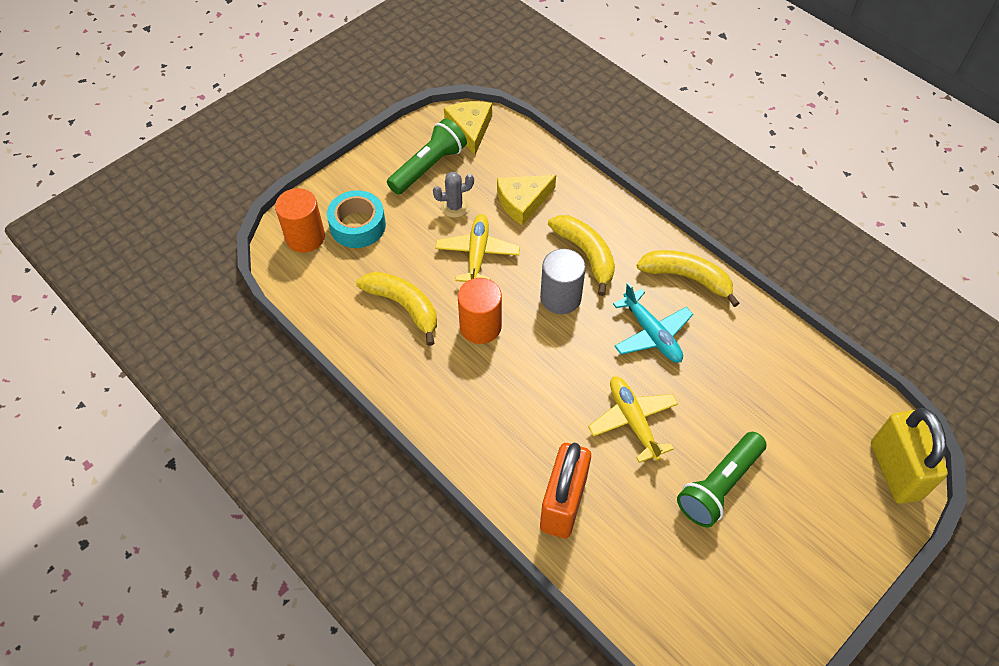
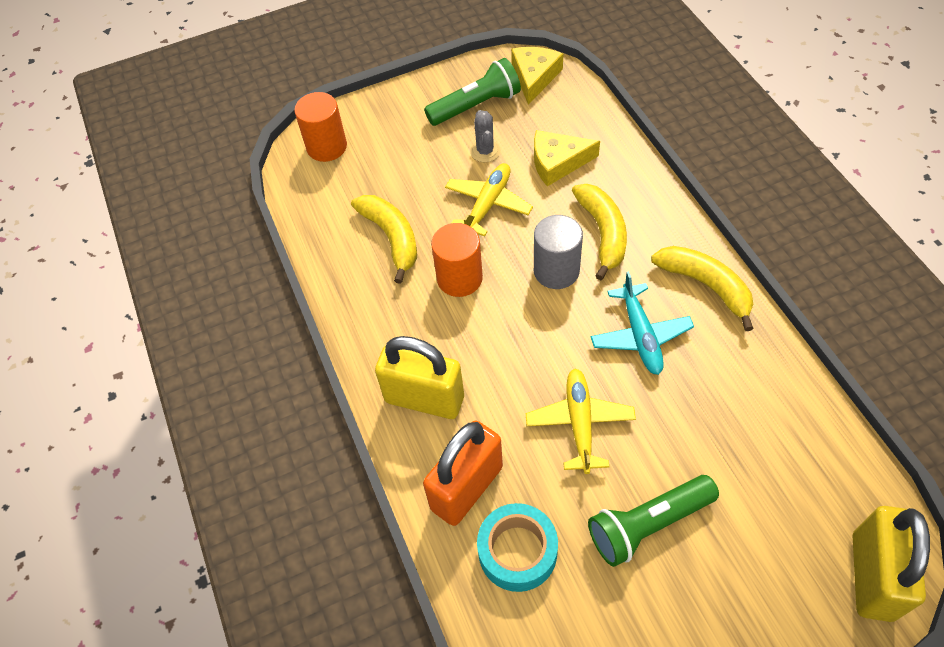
camera: 25 degrees right, 0 degrees up
(357, 226) = (381, 147): turquoise tape -> turquoise tape (517, 551)
(454, 207) = (485, 151): grey cactus -> grey cactus turned 75 degrees clockwise
(495, 440) = (424, 399): none -> yellow padlock

